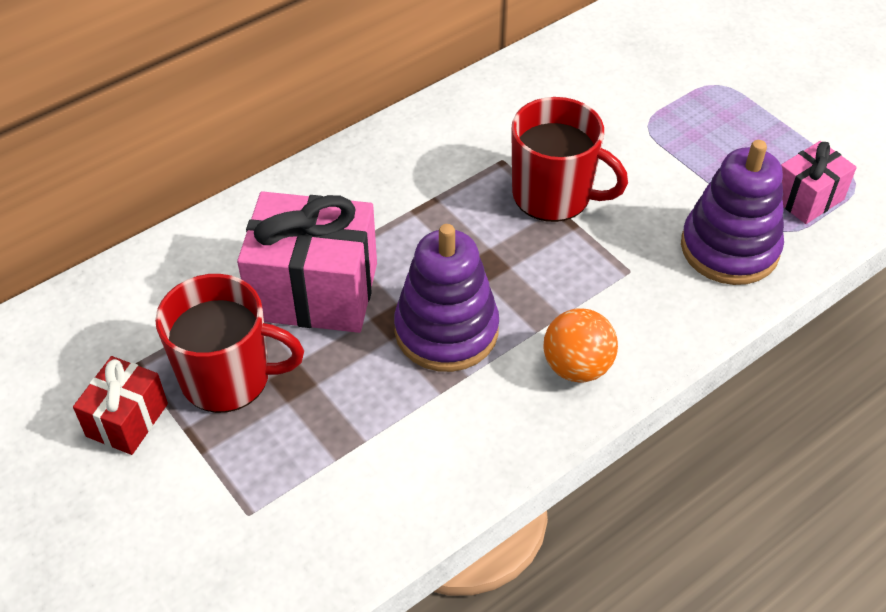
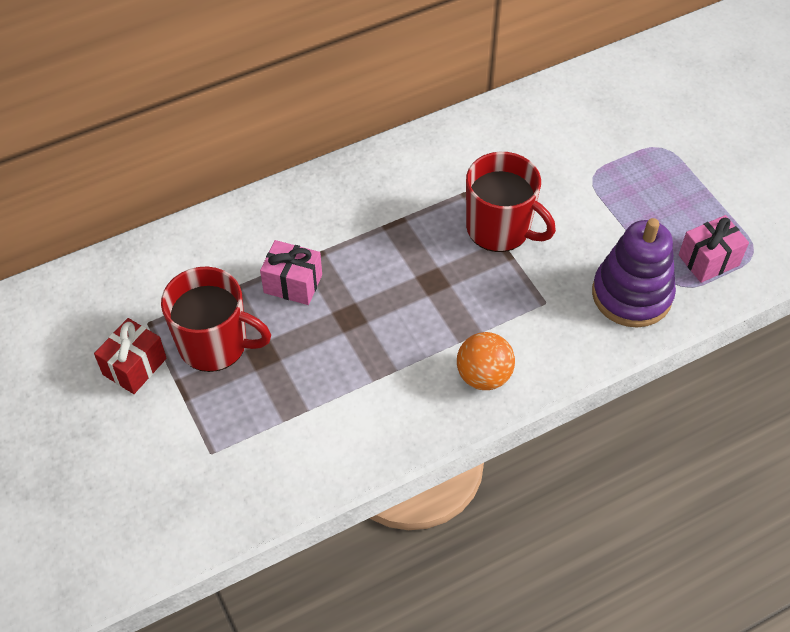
camera: 10 degrees right, 5 degrees up
(314, 291) = (293, 284): pink gift -> pink gift, size x0.55
(446, 330) = (388, 331): purple stacking toy -> none

